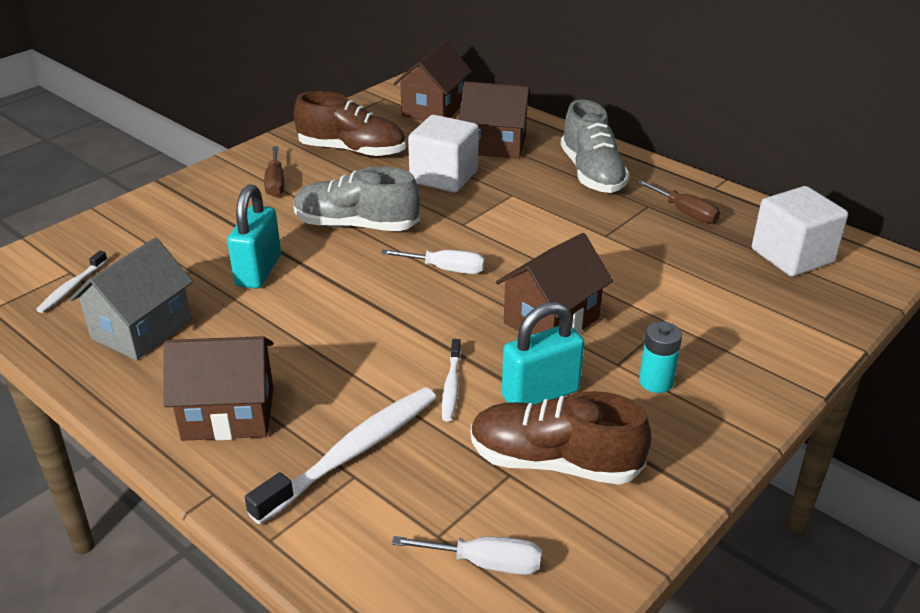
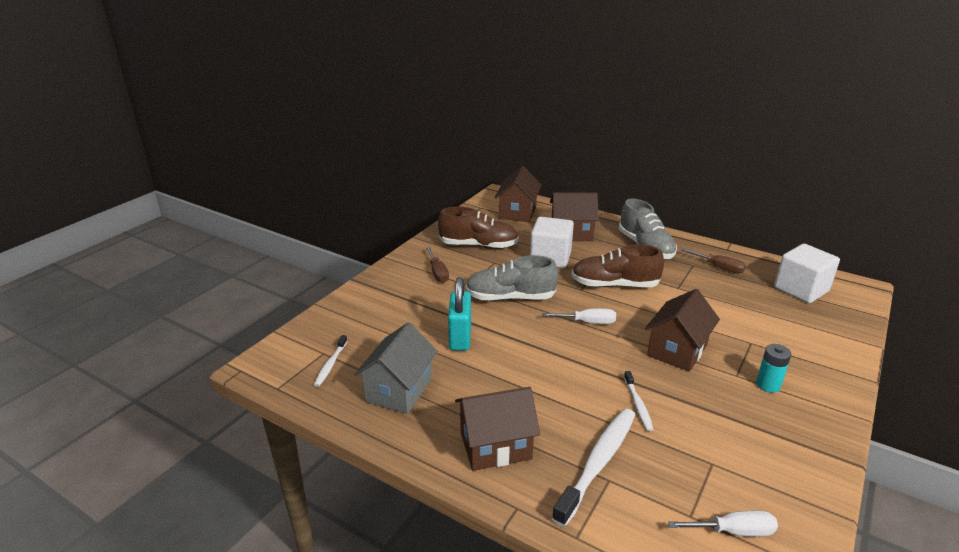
camera: 10 degrees left, 5 degrees down
(540, 394) = (699, 403): turquoise padlock -> none
(554, 462) = (736, 450): brown shoe -> brown shoe (614, 285)

